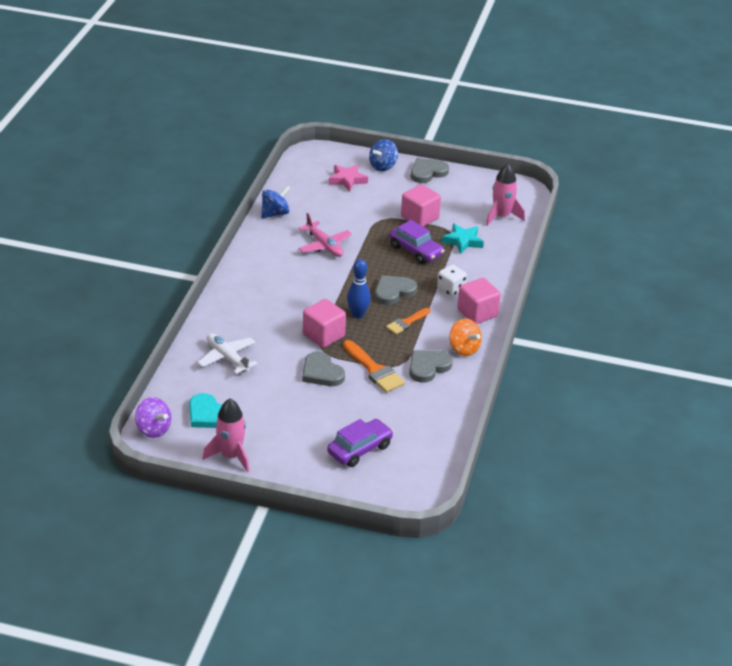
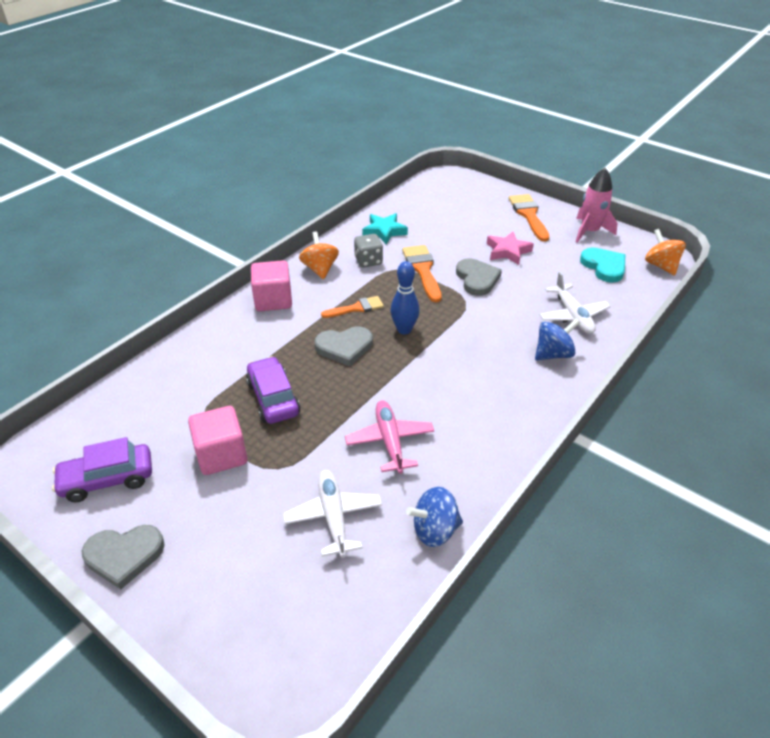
camera: 155 degrees left, 5 degrees up
(153, 429) = (661, 266): purple spinning top -> orange spinning top
(301, 463) = (528, 215): none -> orange brush
(323, 335) = (456, 315): pink cube -> none
(333, 207) = (333, 516): none -> white plane
(347, 180) = (271, 580): pink star -> pink star (507, 251)
(359, 449) = (474, 214): purple car -> purple car (107, 479)
(383, 166) = (184, 600): blue spinning top -> blue spinning top (553, 354)
(428, 367) = (368, 261): grey heart -> grey dice
(451, 289) = (277, 333): white dice -> none
(463, 241) = (201, 397): turquoise star -> turquoise star (384, 231)
(501, 216) = (110, 424): pink rocket -> none

